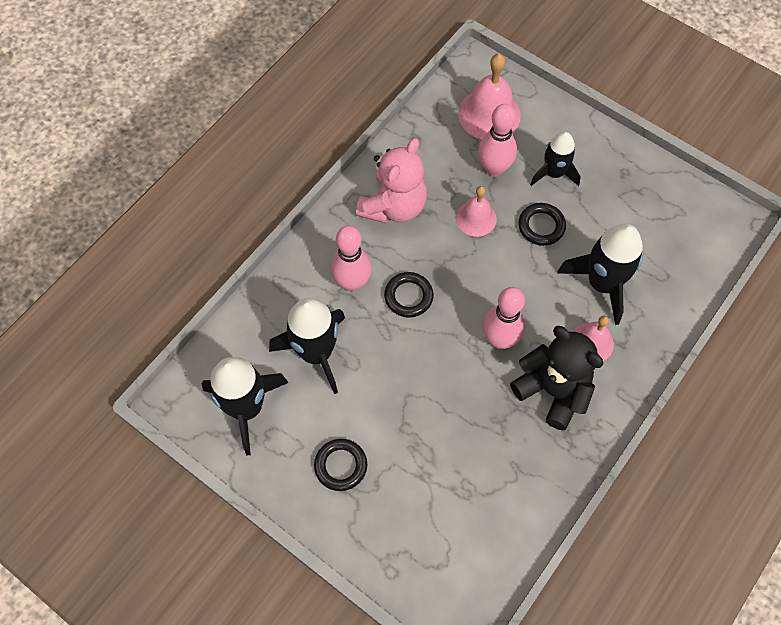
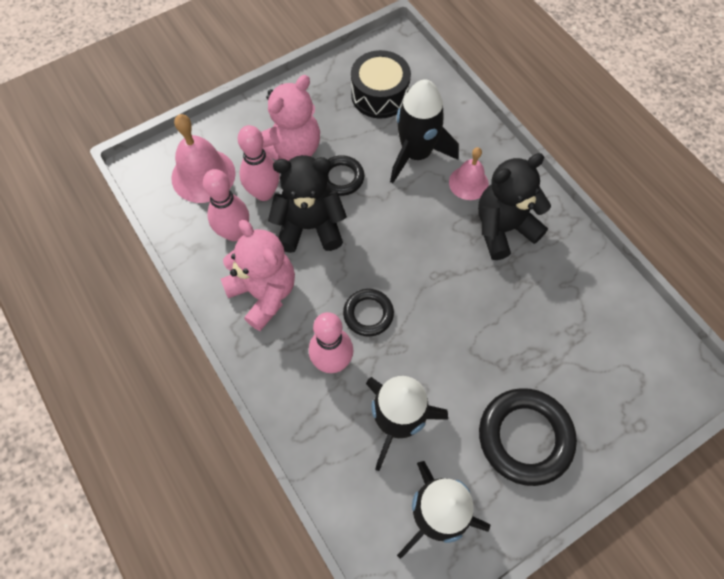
camera: 70 degrees left, 0 degrees up
(341, 466) = (525, 437): black ring -> black ring, size x1.75
(476, 218) = (309, 227): pink bell -> black teddy bear
(500, 339) = (441, 252): pink bowling pin -> pink bowling pin (234, 233)
(553, 173) = (292, 148): black rocket -> pink teddy bear
(657, 227) = (380, 95): none -> black drum

